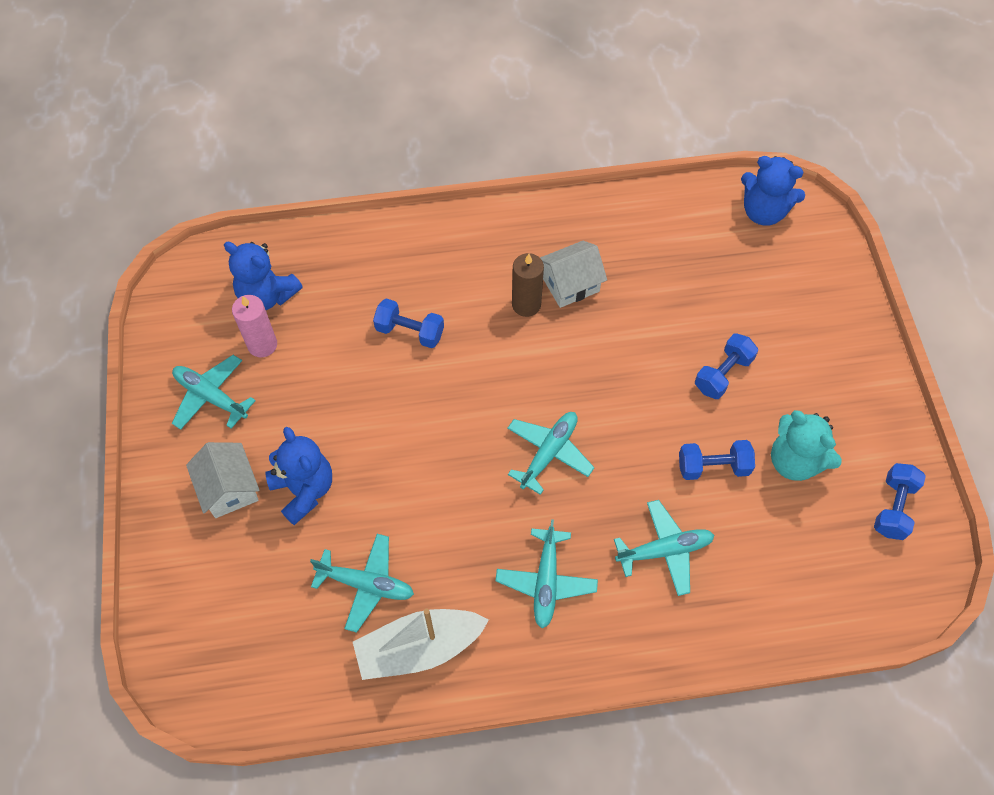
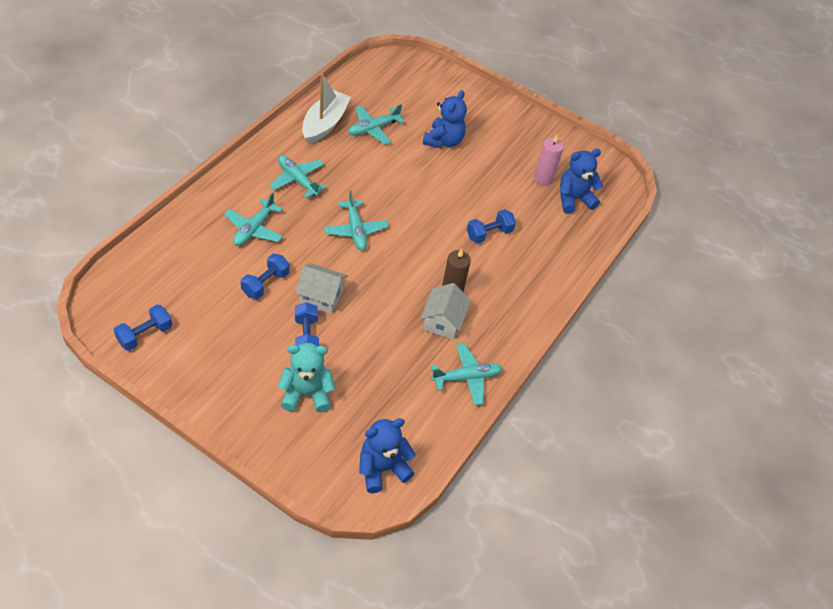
camera: 125 degrees right, 10 degrees down
(211, 396) = (531, 144): turquoise plane -> turquoise plane (467, 377)
(229, 488) = (473, 121): white house -> white house (321, 296)
(304, 490) = (443, 141): blue teddy bear -> blue teddy bear turned 75 degrees counterclockwise
(795, 461) = (222, 319): turquoise teddy bear -> turquoise teddy bear (306, 393)
(893, 507) = (145, 335): blue dumbbell -> blue dumbbell turned 75 degrees clockwise

